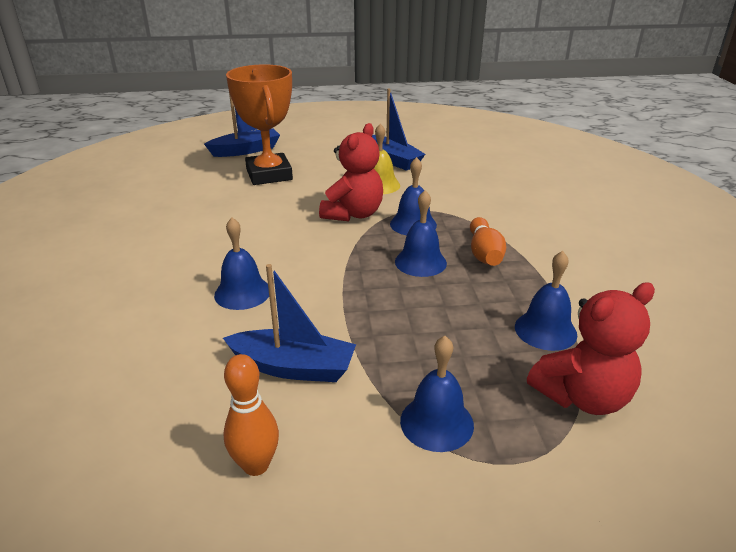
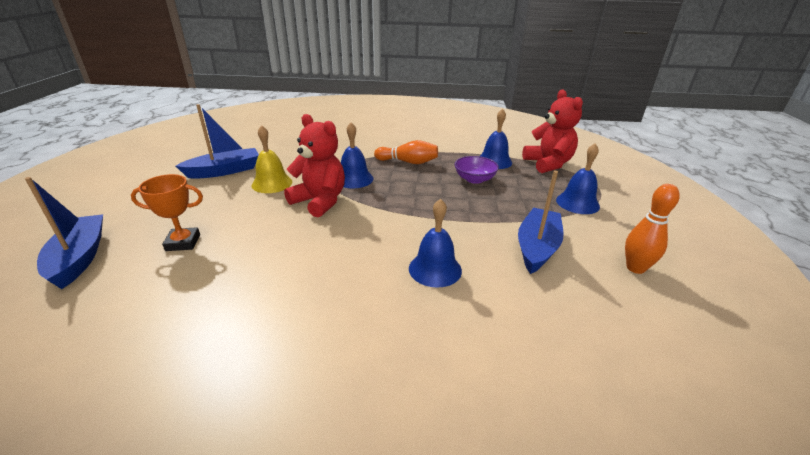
camera: 80 degrees left, 0 degrees up
(269, 175) = (183, 242): orange trophy -> orange trophy, size x0.53
(420, 262) = (411, 184): blue bell -> none
(464, 311) = (474, 179): none -> purple bowl

